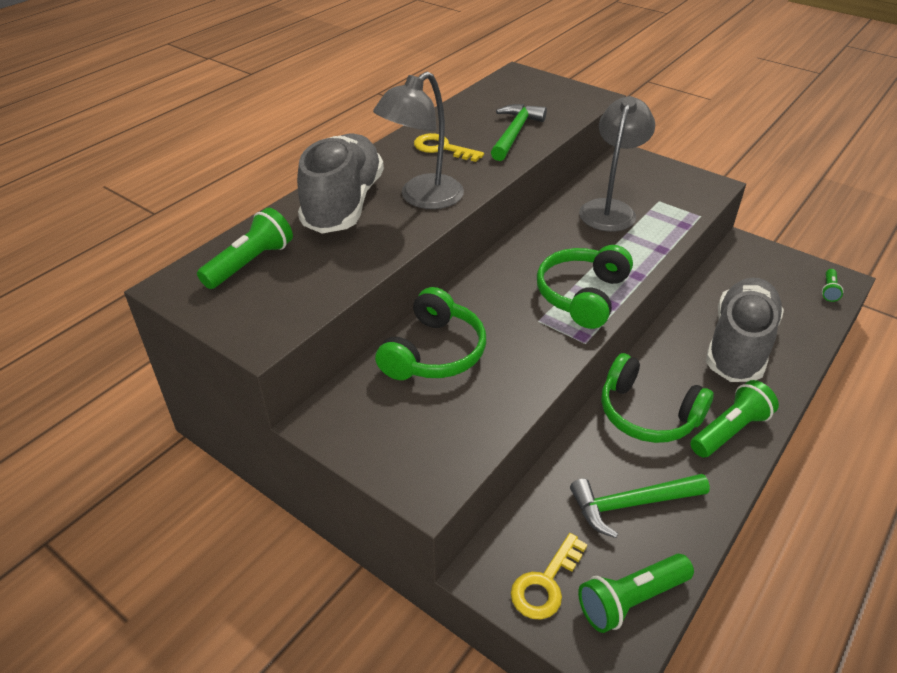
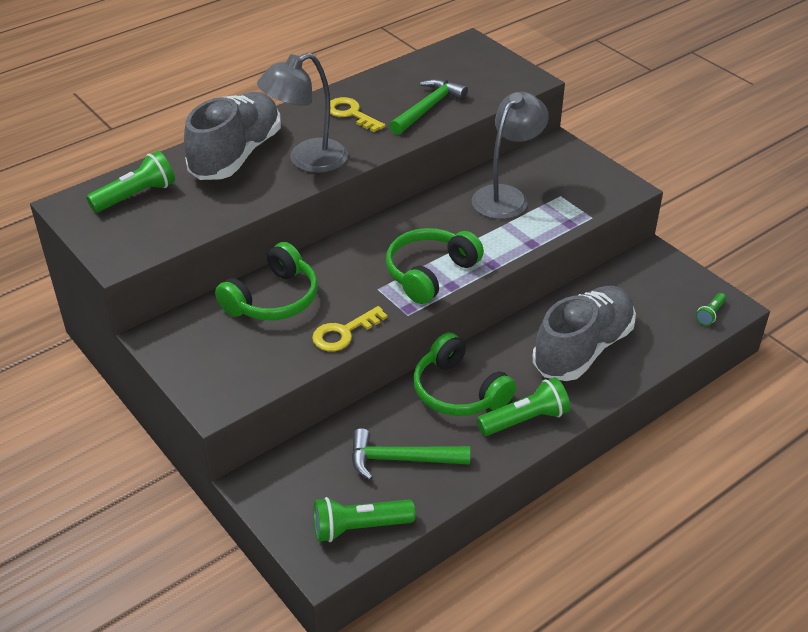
camera: 15 degrees right, 0 degrees up
(545, 583) = (297, 501): yellow key -> yellow key (343, 333)

